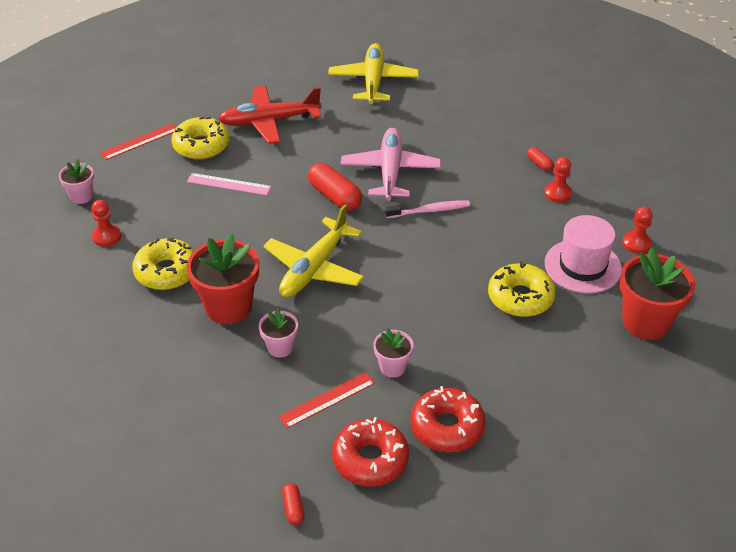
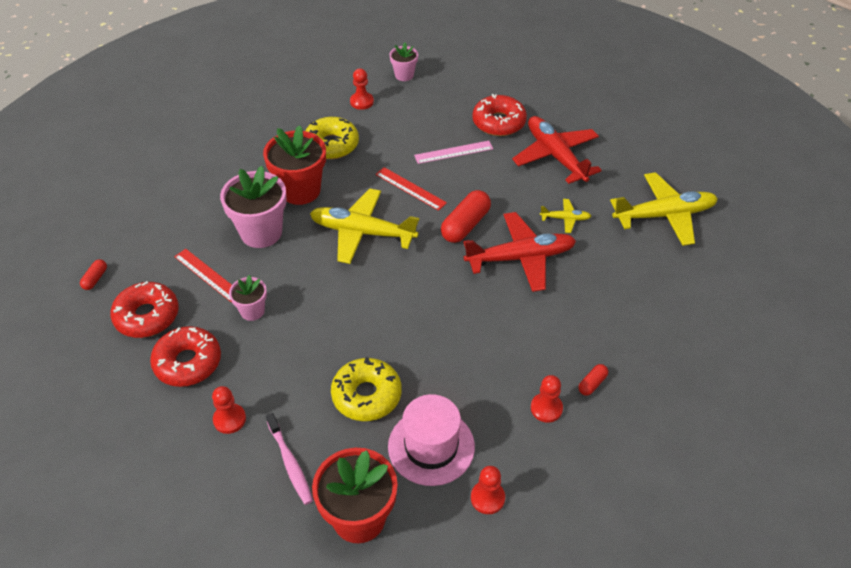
camera: 75 degrees right, 5 degrees up
(139, 141) = (486, 85): red ruler -> red ruler (410, 188)
(201, 146) = (498, 122): yellow donut -> red donut
(229, 184) = (453, 152): pink ruler -> pink ruler turned 75 degrees clockwise
(280, 347) = (261, 232): pink flower pot -> pink flower pot, size x1.86
(293, 508) = (95, 279): red capsule -> red capsule turned 45 degrees counterclockwise
(353, 135) = (565, 219): none -> yellow plane
(390, 171) = (520, 258): pink plane -> red plane
(429, 210) = (472, 299): pink toothbrush -> pink toothbrush (290, 463)
(527, 399) = (229, 419): none -> red pawn

